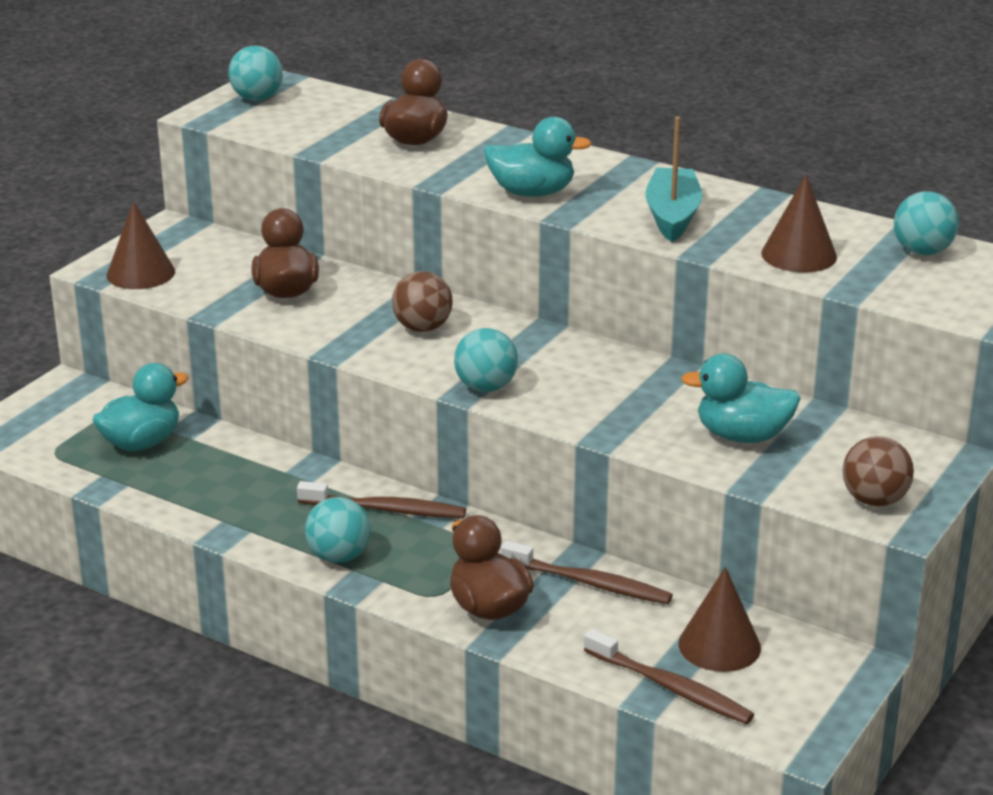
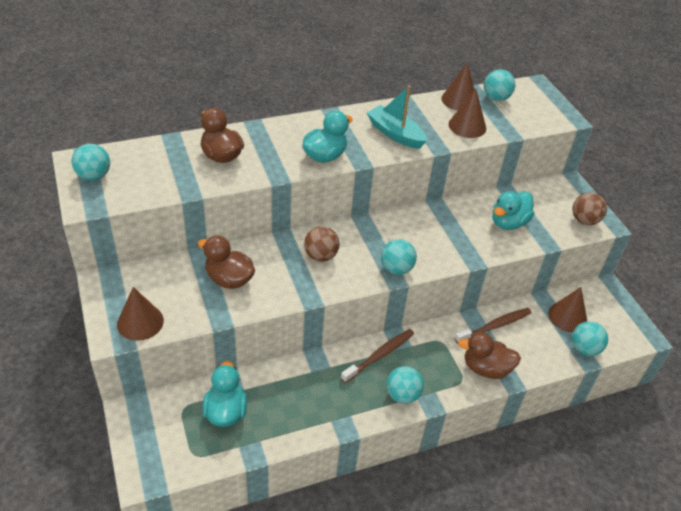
camera: 55 degrees left, 15 degrees up
(670, 687) = (584, 349): brown toothbrush -> turquoise ball
(855, 228) = (459, 100): none -> brown cone

